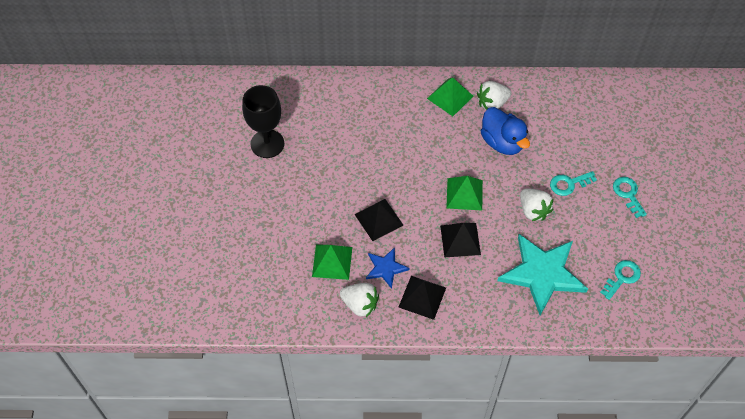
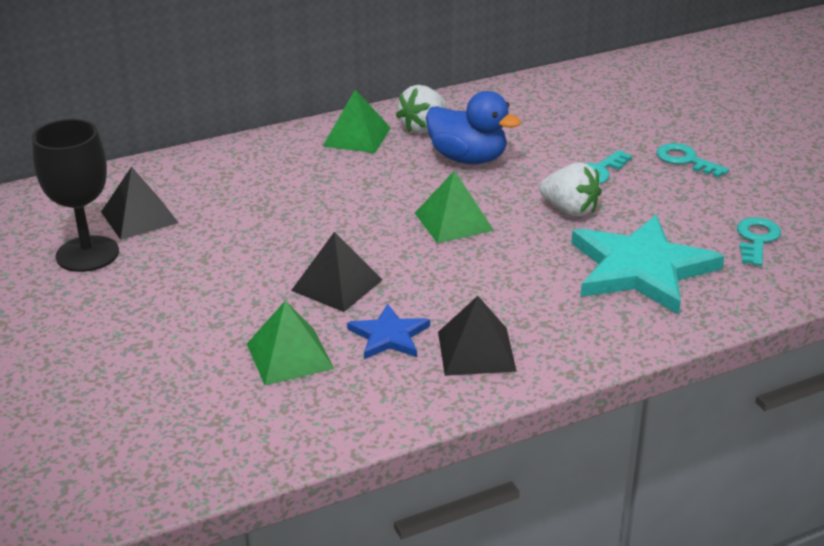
camera: 25 degrees left, 25 degrees down
(360, 304) = (376, 393): white strawberry -> none
(460, 240) = (486, 269): black pyramid -> black pyramid (139, 217)

